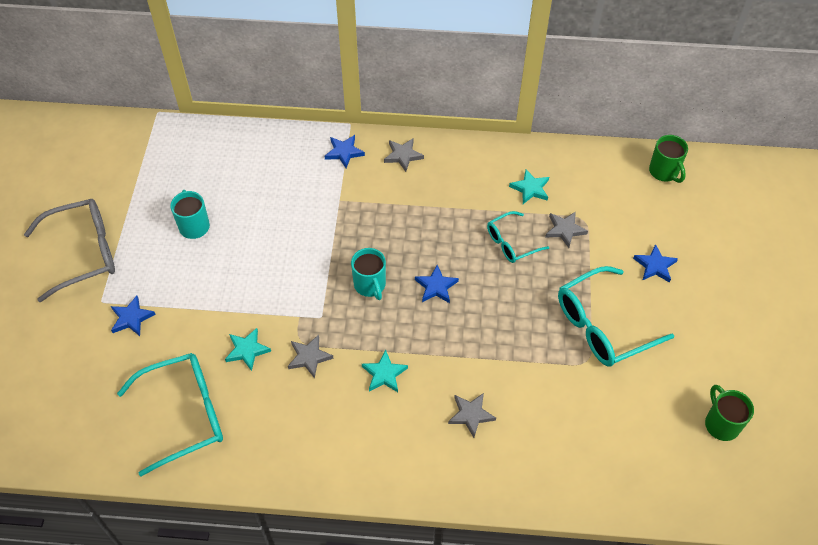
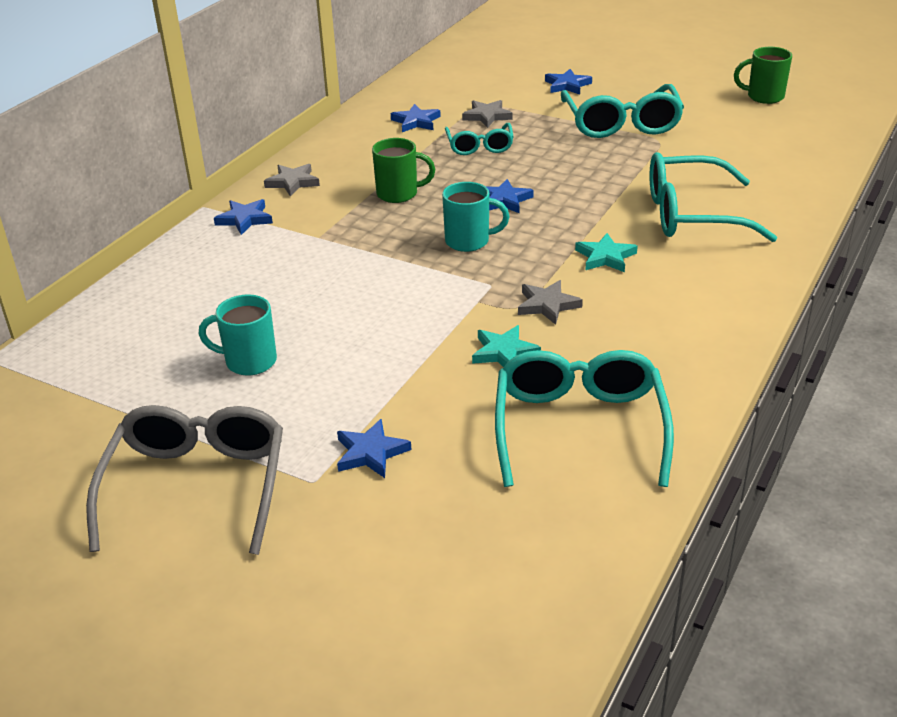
camera: 65 degrees left, 20 degrees down
(471, 415) = (691, 215): grey star -> turquoise glasses
(530, 188) = (416, 122): turquoise star -> blue star
(664, 172) = (458, 57): green mug -> green mug (399, 194)

